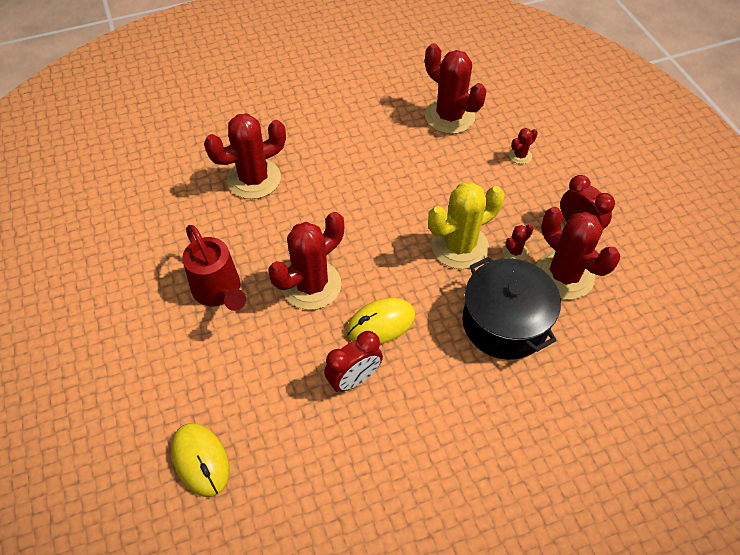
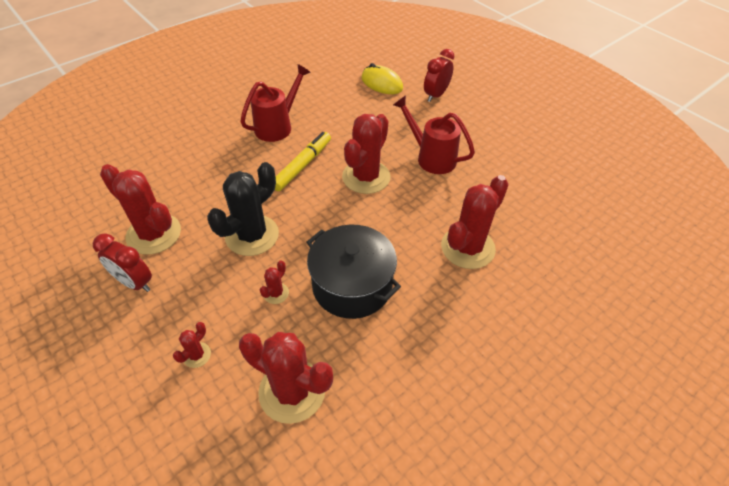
camera: 160 degrees right, 5 degrees down
(354, 379) = (309, 133): red clock -> red clock (436, 95)
(381, 324) = (302, 165): yellow mouse -> yellow marker
(395, 406) = (277, 126): none -> red watering can
(459, 246) = (252, 235): yellow cactus -> black cactus
(504, 323) = (206, 187): black pot -> black pot (352, 285)
(515, 252) = (200, 243): red cactus -> red cactus (276, 293)

